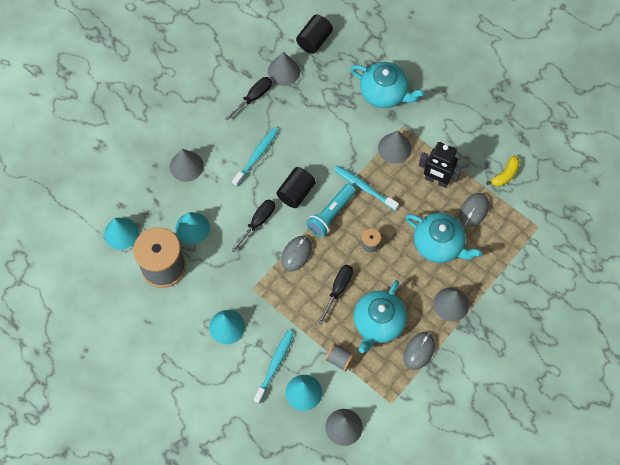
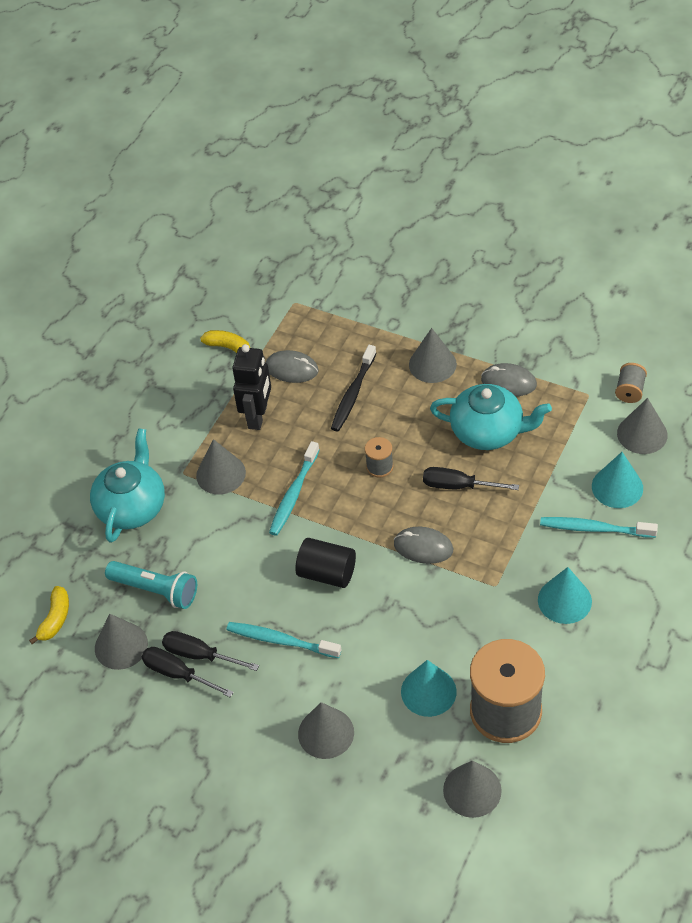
camera: 100 degrees left, 15 degrees down
(121, 233) = (472, 790): turquoise cone -> grey cone
(258, 222) = (390, 608): black screwdriver -> black screwdriver (200, 655)
(314, 40) = (55, 619): black cylinder -> yellow banana
(331, 214) = (348, 522): turquoise flashlight -> turquoise flashlight (155, 590)
(339, 359) = (556, 460): grey spool -> grey spool (630, 391)
(439, 244) = (353, 394): turquoise teapot -> black toothbrush

